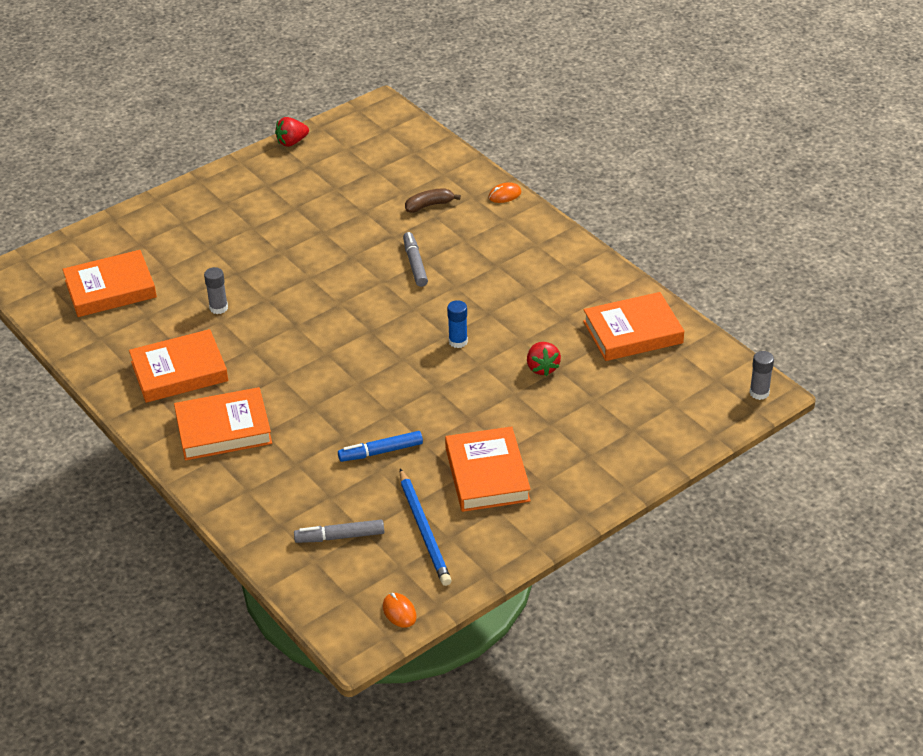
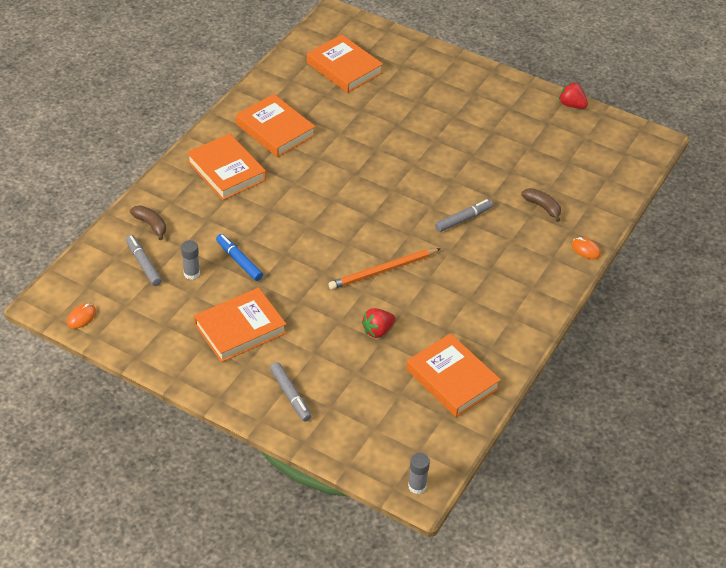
camera: 65 degrees right, 5 degrees up
(218, 308) = (353, 127): grey glue stick -> grey glue stick (191, 273)
(276, 516) = (151, 225): none -> brown banana
(424, 530) = (167, 308): blue pencil -> none
(458, 341) = (383, 271): blue glue stick -> orange pencil
(603, 456) = (290, 395): none -> grey marker

